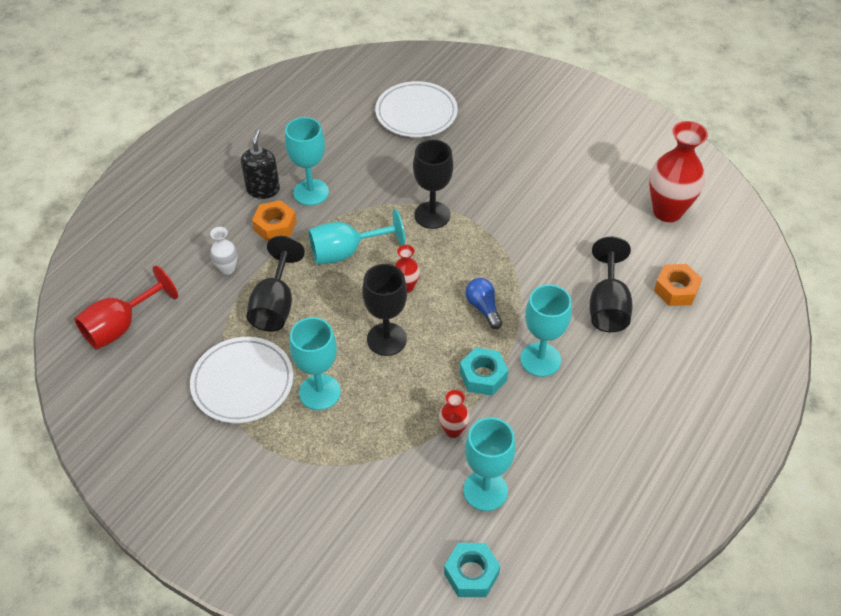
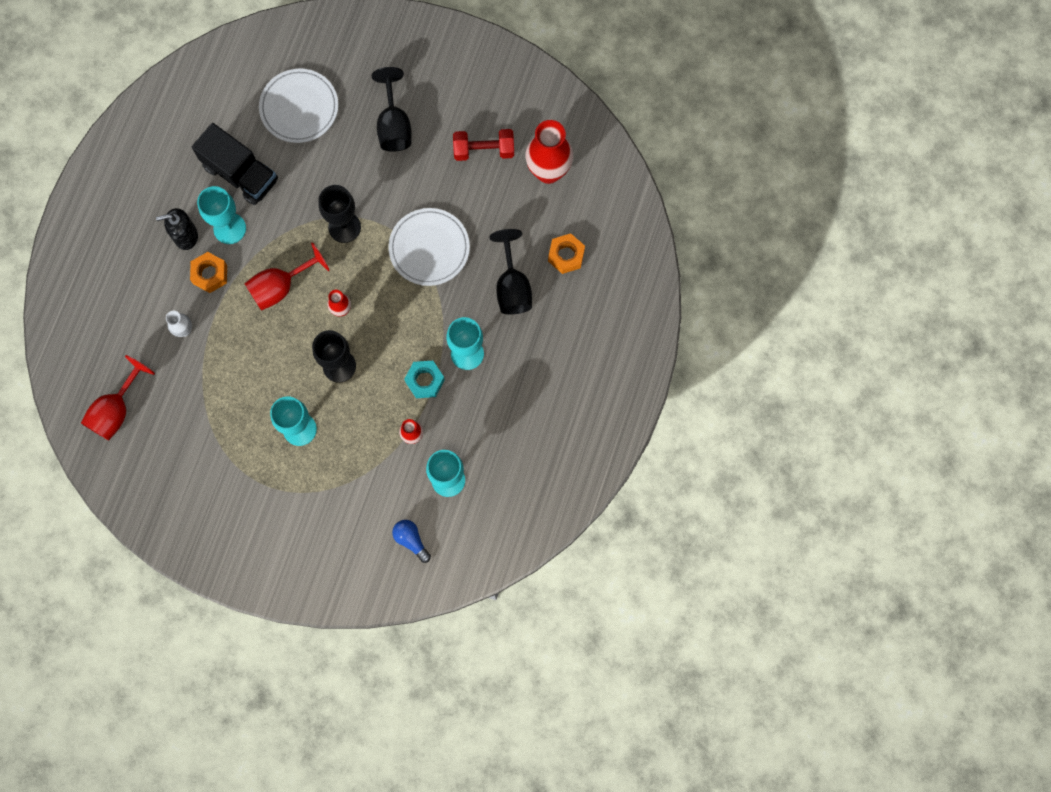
camera: 15 degrees left, 25 degrees up
(242, 383) = (235, 436): white plate -> white plate (429, 248)
(263, 189) = (185, 236): black soap dispenser -> black soap dispenser turned 90 degrees counterclockwise
(275, 305) = (237, 356): black goblet -> black goblet (394, 125)
(339, 151) = (240, 173): none -> black truck
(346, 252) = (281, 286): turquoise goblet -> red goblet
(471, 573) = (452, 547): turquoise nut -> none
(483, 308) = (410, 315): blue light bulb -> blue light bulb (411, 540)
(599, 181) = (484, 150): none -> red dumbbell

